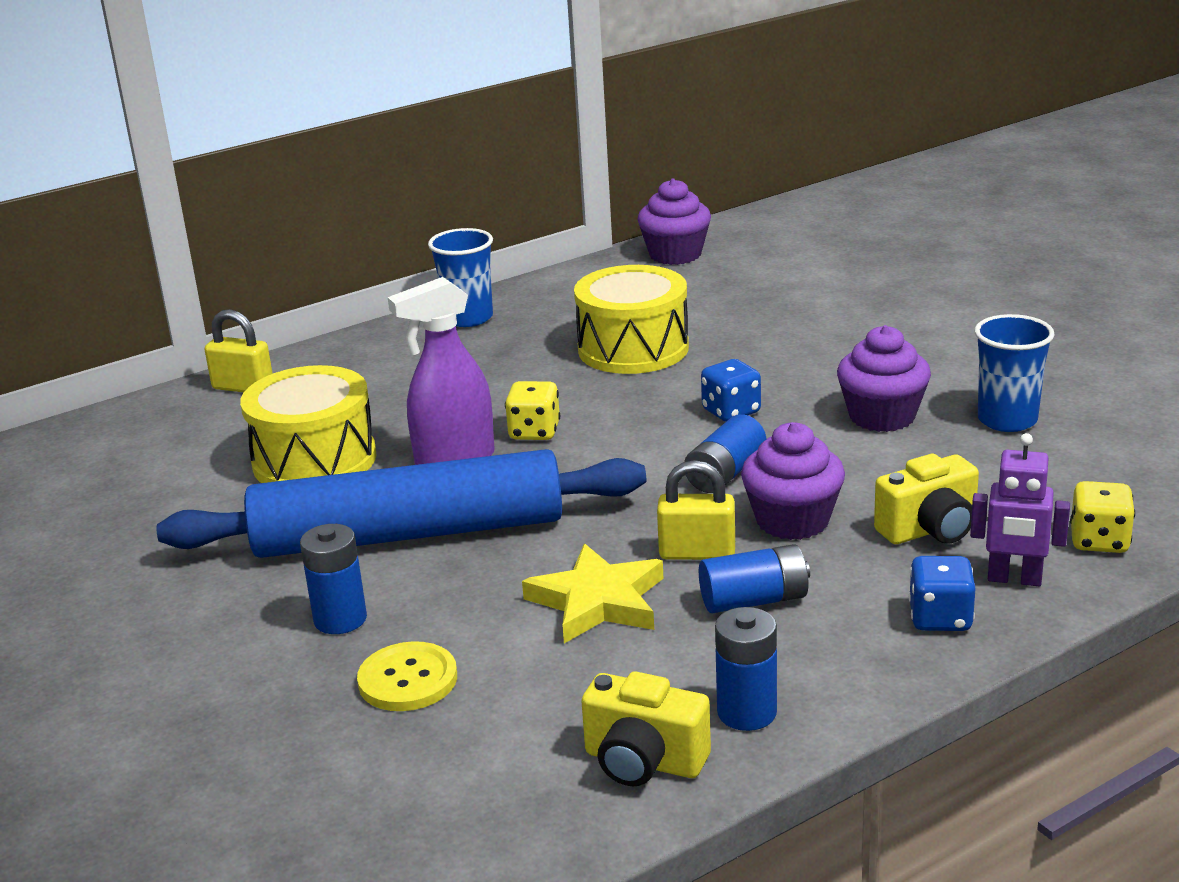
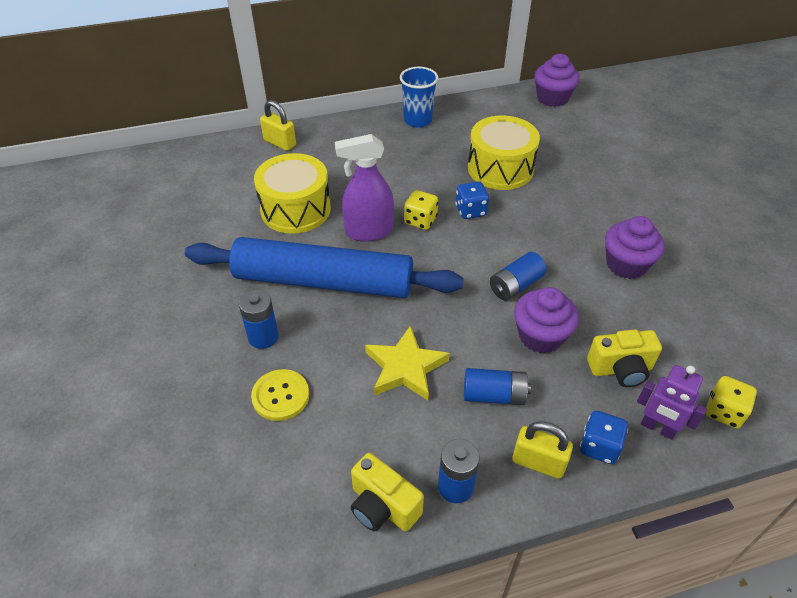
camera: 15 degrees right, 20 degrees up
(697, 553) = (475, 345): yellow padlock -> yellow padlock (538, 462)
(731, 411) = (538, 235): blue dice -> blue dice (470, 211)
(1007, 420) = (703, 289): blue cup -> none

